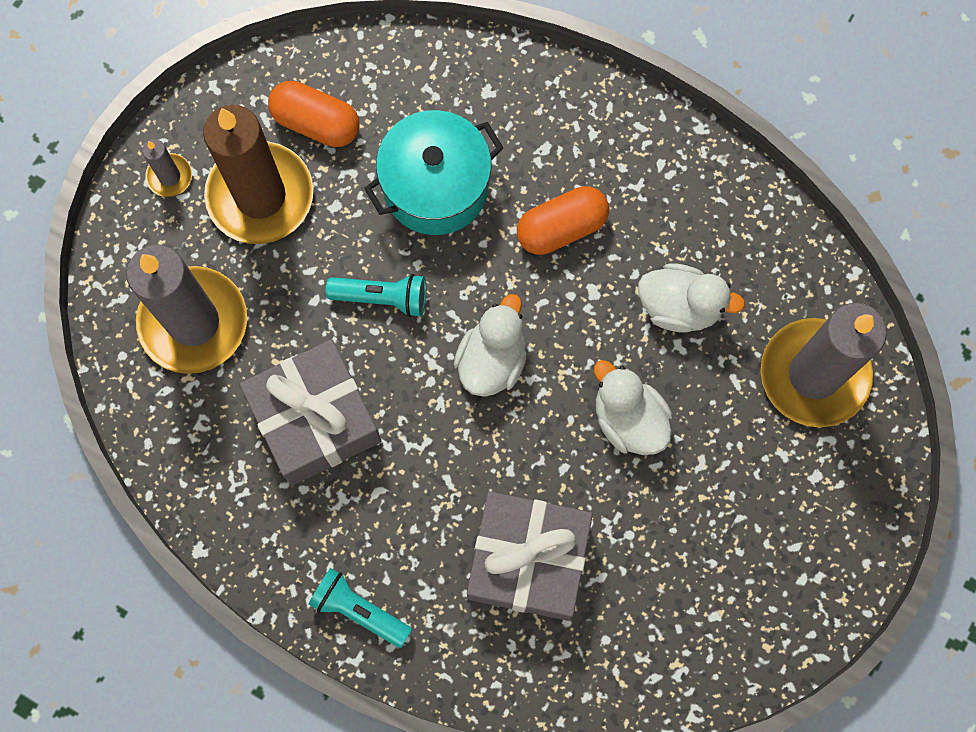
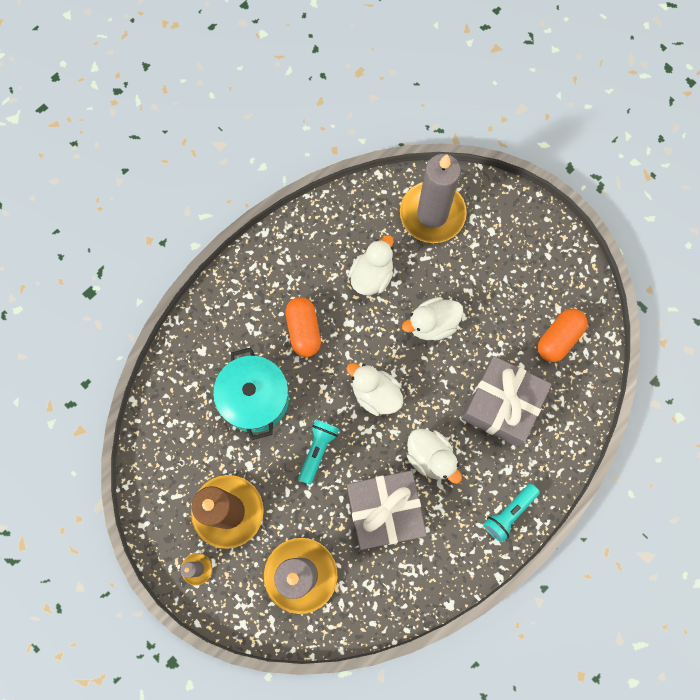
camera: 75 degrees left, 0 degrees up
(316, 123) = (189, 463): orange capsule -> orange capsule (559, 338)
(415, 468) = (430, 457): none -> white duck

